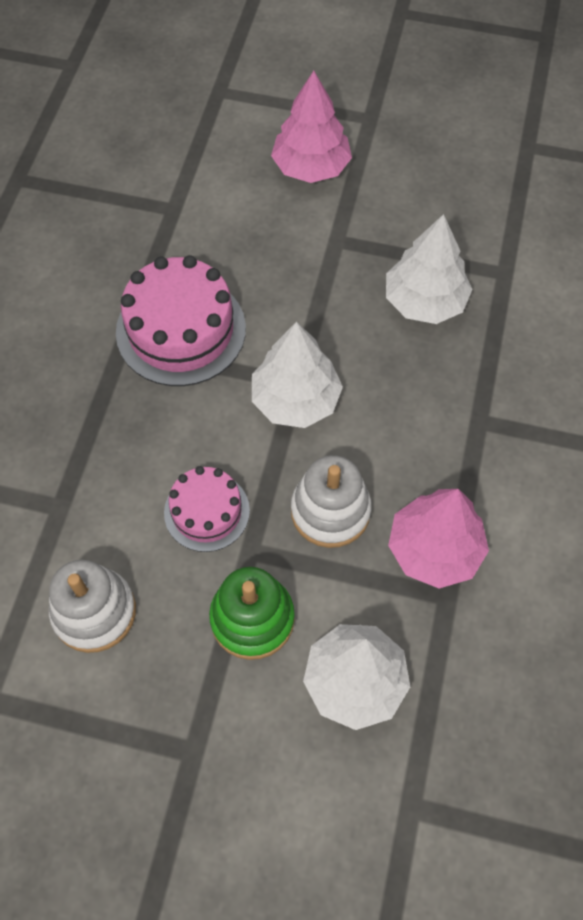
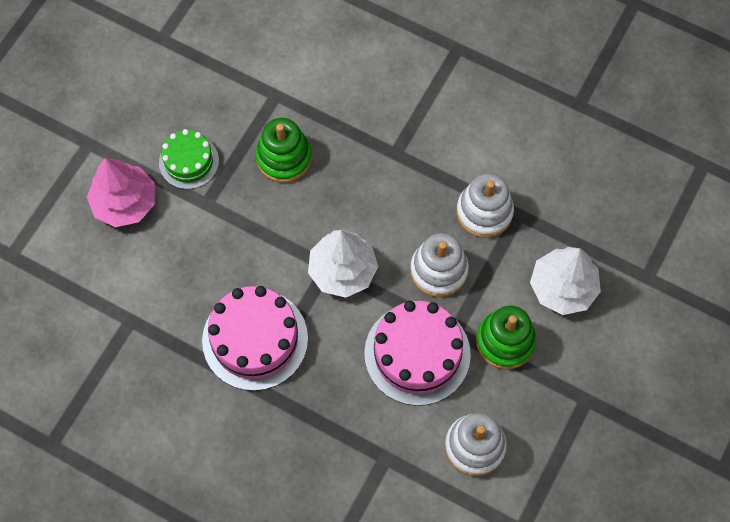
camera: 75 degrees left, 5 degrees up
(207, 511) = (417, 354): pink cake -> pink cake, size x1.67
(383, 211) = (189, 161): none -> green cake
(424, 301) = (284, 158): white tree -> green stacking toy
(434, 549) = (484, 212): pink tree -> white stacking toy

